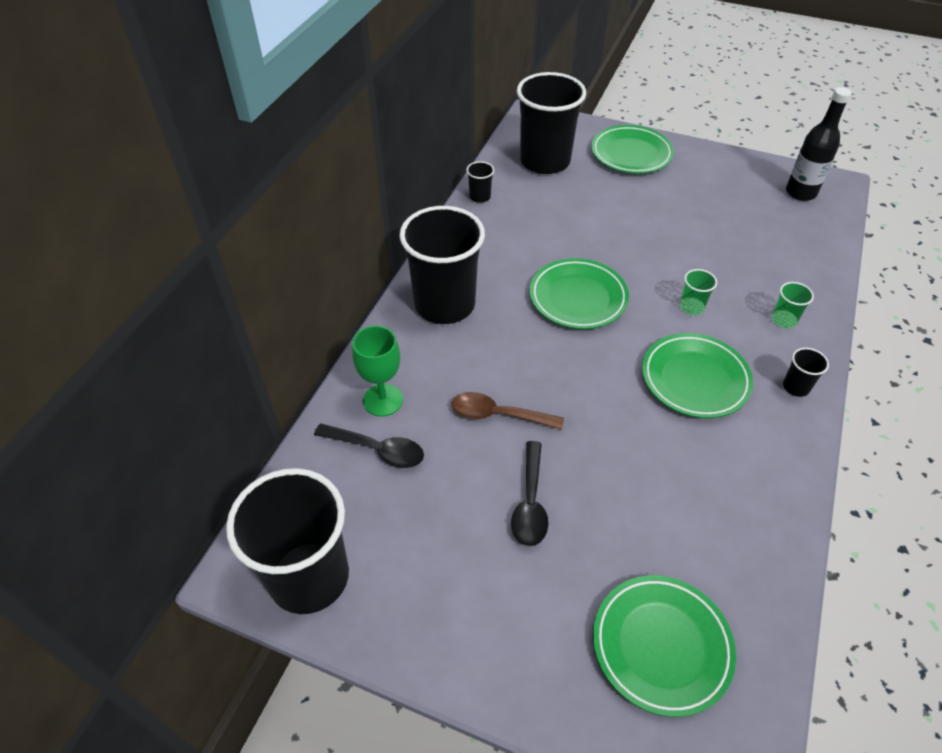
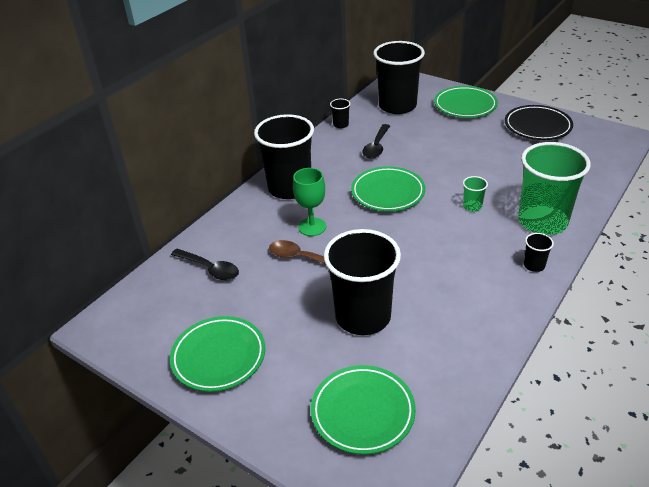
camera: 15 degrees right, 10 degrees down
(309, 577) = (137, 336): black cup -> black cup (363, 316)
(383, 400) = (225, 240): green goblet -> green goblet (312, 227)
(530, 503) = (303, 313): black spoon -> black spoon (376, 147)
(695, 379) = (456, 252): green plate -> green plate (219, 357)
(730, 178) = (537, 126): none -> black plate
(784, 320) = (542, 221): green cup -> green cup, size x2.49
(800, 193) = (591, 140): black bottle -> none

